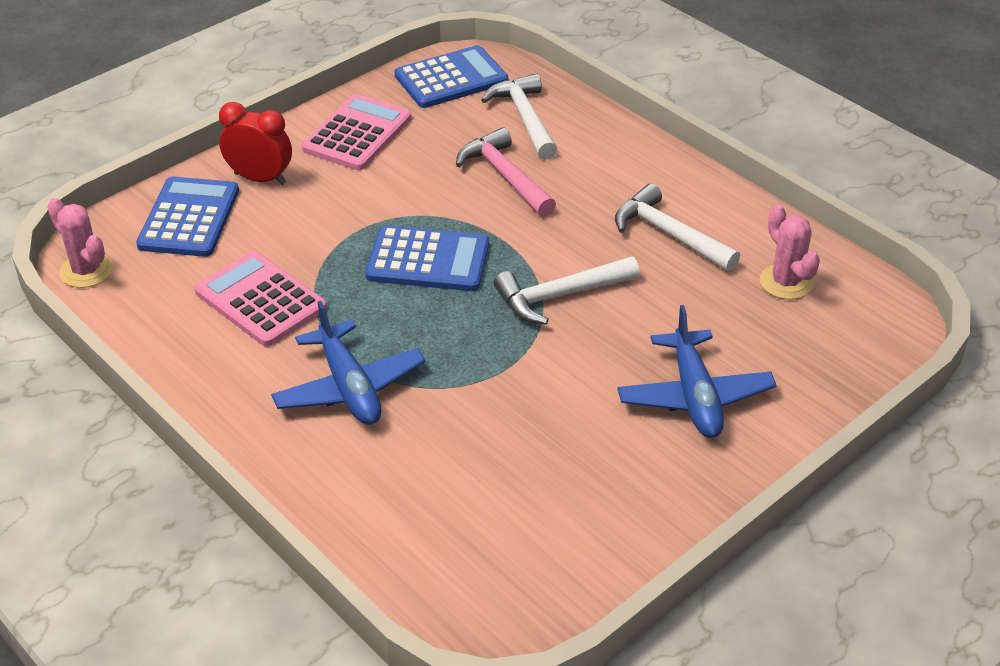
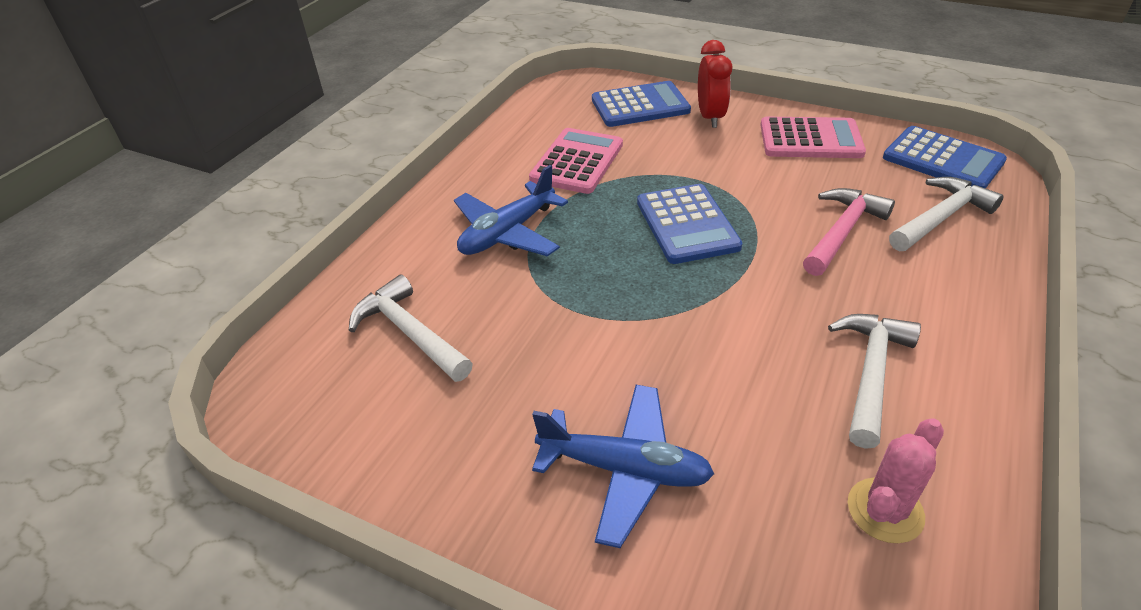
camera: 70 degrees right, 0 degrees up
(86, 271) = (556, 89): pink cactus -> none
(560, 295) = (705, 318): white hammer -> white hammer (410, 333)
(694, 396) = (624, 469): blue plane -> blue plane turned 135 degrees counterclockwise

